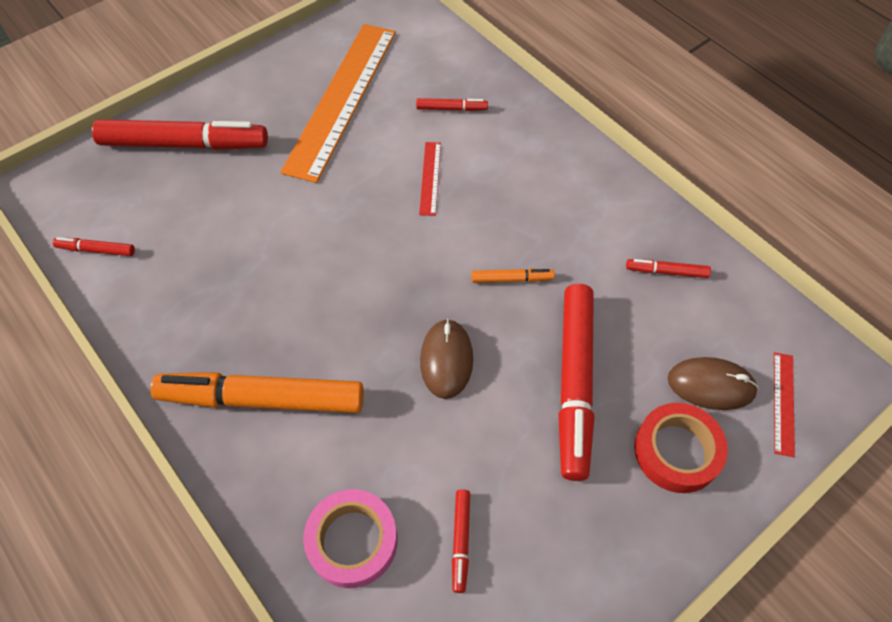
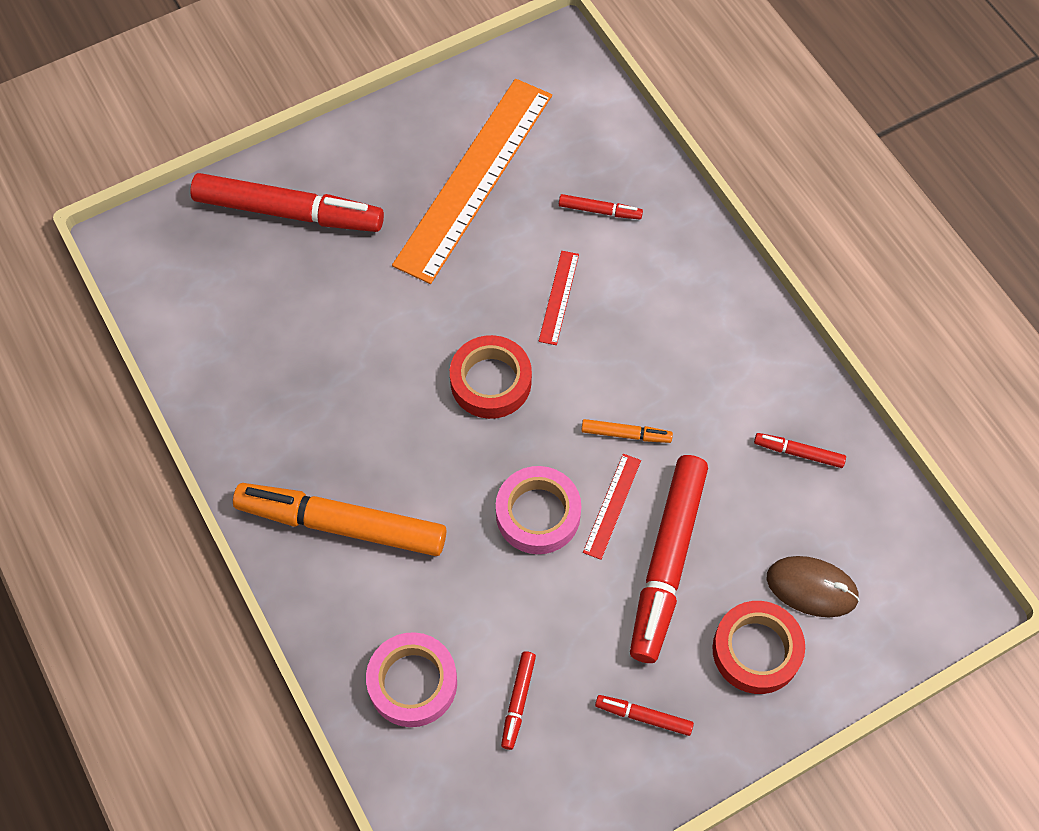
camera: 10 degrees right, 5 degrees up
(96, 250) = (184, 329): red marker -> red marker (643, 716)
(383, 253) = (491, 382): none -> red tape
(446, 360) = (538, 514): brown mouse -> pink tape
(783, 403) = (883, 619): red ruler -> red ruler (612, 506)

